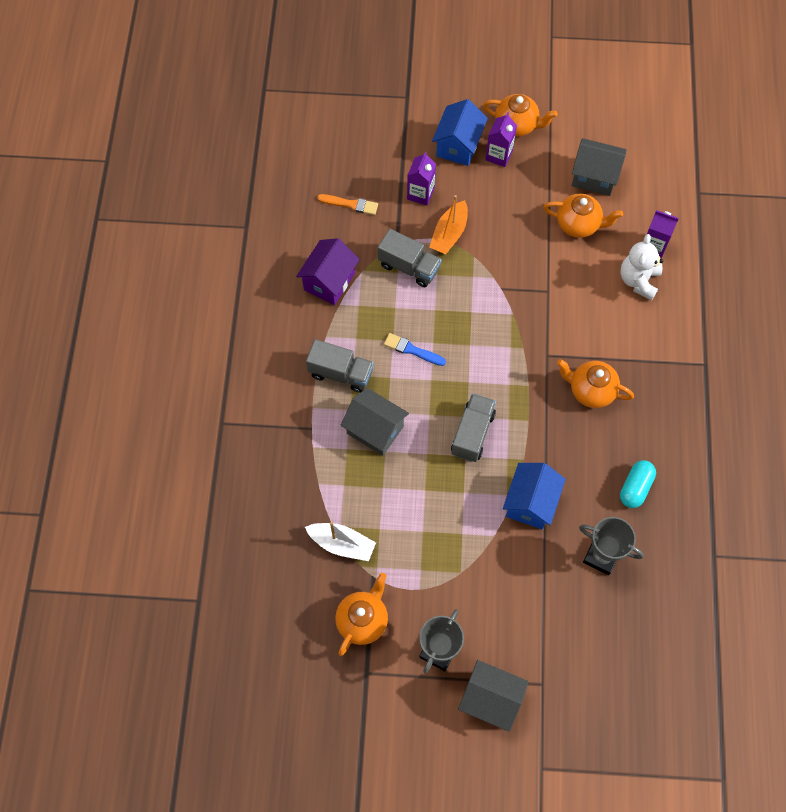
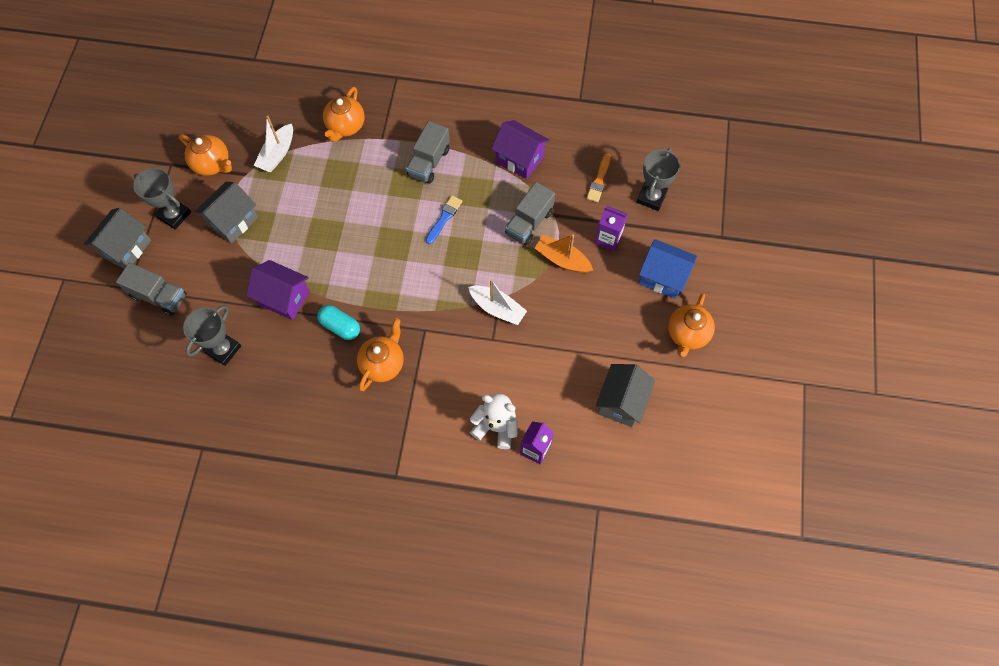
camera: 95 degrees right, 0 degrees up
(367, 157) = (651, 197): none -> grey trophy
(375, 430) = (372, 184): grey house -> grey house (233, 221)
(472, 433) = (357, 258): grey truck -> grey truck (159, 296)
(499, 155) = (650, 313): purple carton -> none
(513, 289) = (497, 308): none -> white boat
(530, 503) = (284, 298): blue house -> purple house
(578, 224) = (565, 378): orange teapot -> orange teapot (345, 126)
(635, 487) = (280, 388): turquoise capsule -> turquoise capsule (340, 326)

